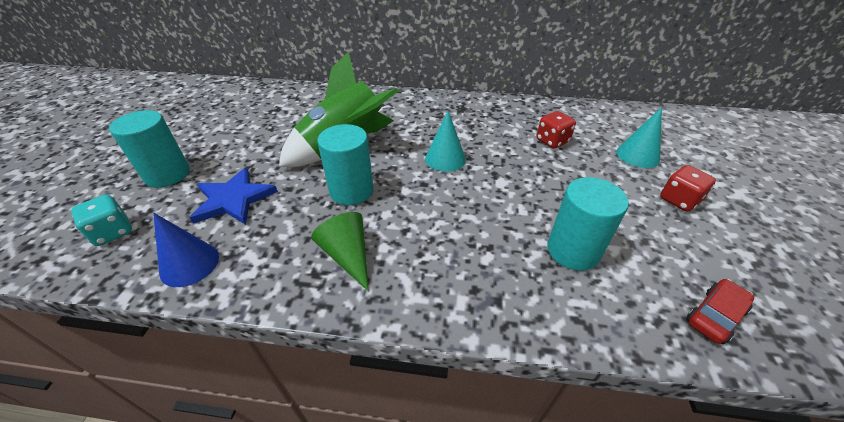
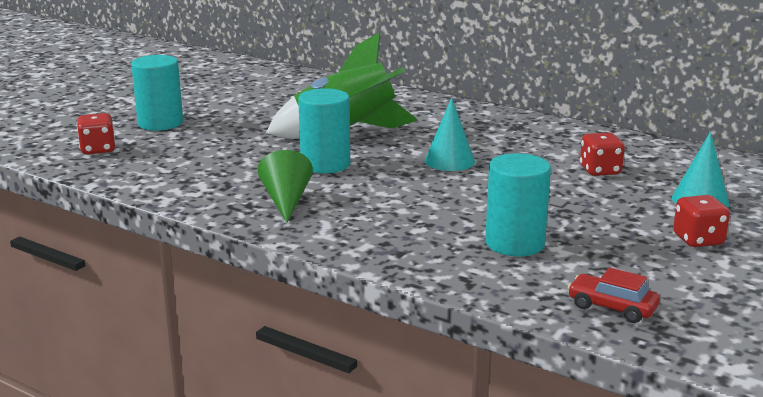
camera: 25 degrees right, 20 degrees down
(113, 232) = (98, 149): turquoise dice -> red dice
(189, 264) = (149, 178): blue cone -> none
(233, 199) = (209, 149): blue star -> none
(714, 316) = (612, 307): red car -> red car turned 135 degrees counterclockwise

